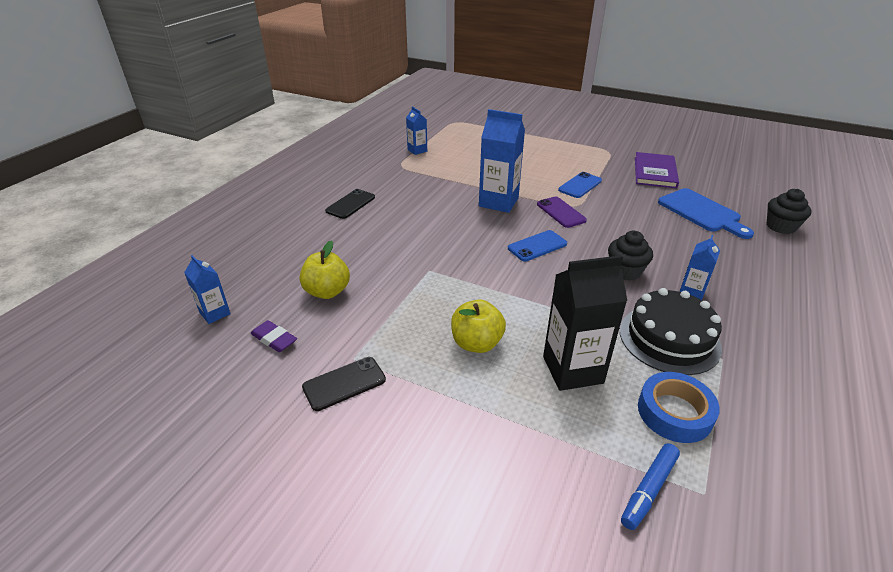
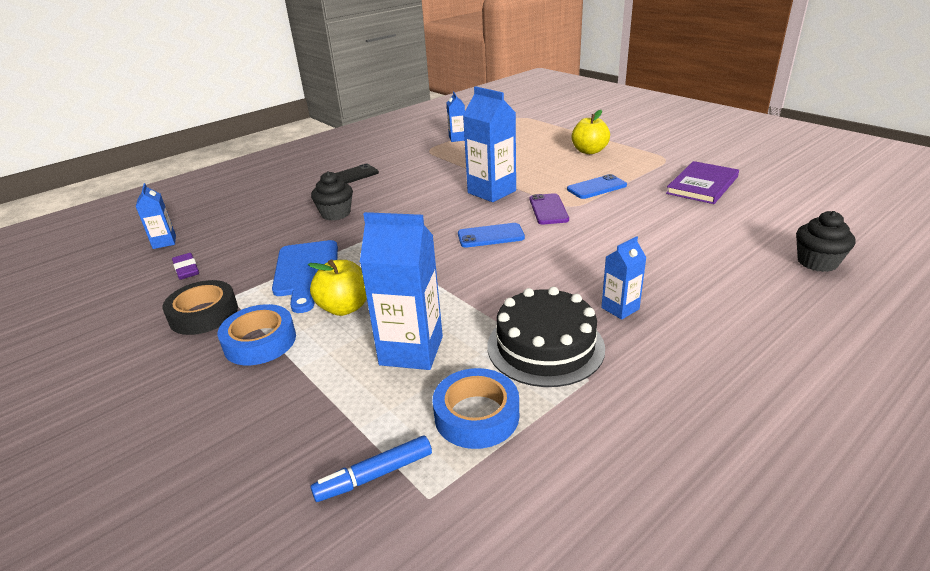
camera: 25 degrees right, 5 degrees down
(327, 291) = (262, 241): yellow apple -> yellow apple (589, 151)
(344, 383) = (204, 314): black phone -> black tape
(431, 397) = (260, 341): none -> blue tape
(572, 370) = (411, 350): black carton -> blue carton
(625, 271) = (563, 274): black cupcake -> black cupcake (336, 214)
(702, 212) = (721, 232): blue cutting board -> blue cutting board (306, 271)

